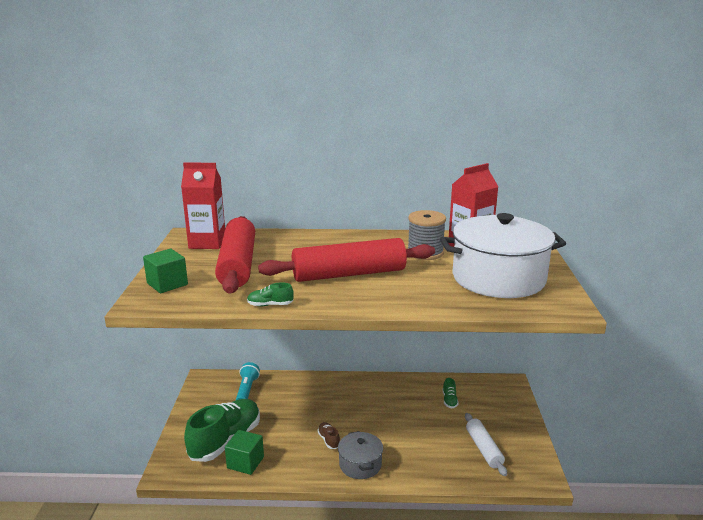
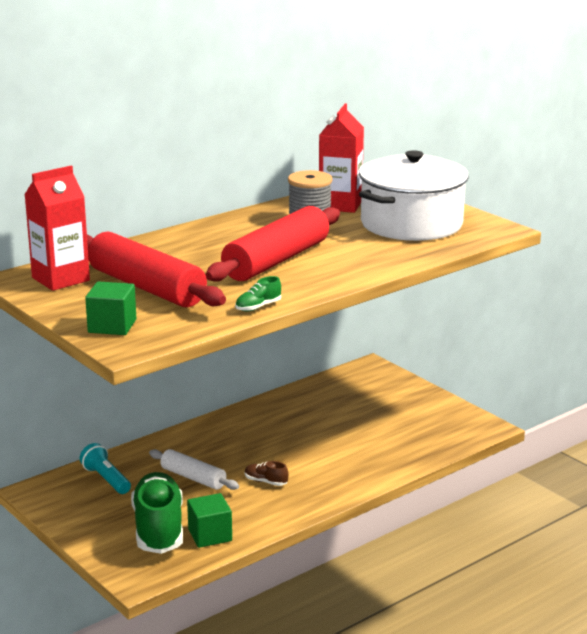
camera: 40 degrees left, 0 degrees up
(360, 464) = (324, 486): grey pot -> none
(449, 400) = (334, 402): green shoe -> none
(484, 449) = (415, 427): white rolling pin -> white rolling pin (193, 478)

